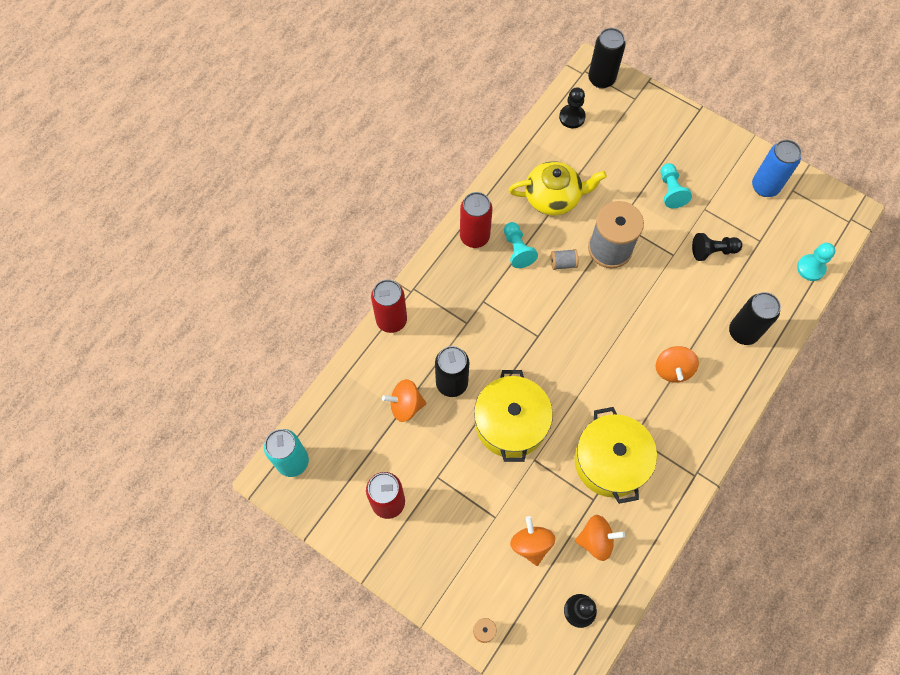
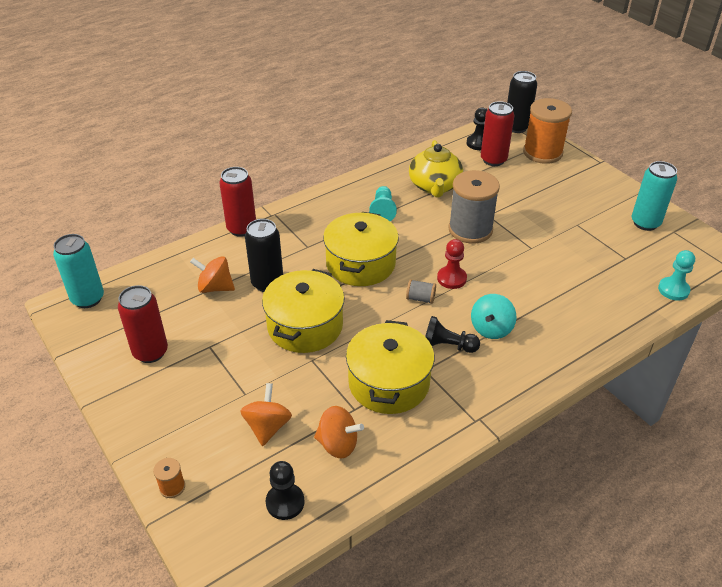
camera: 20 degrees right, 25 degrees down
(474, 237) = (349, 194): red can -> red can (493, 160)
(526, 329) = (360, 264): none -> yellow pot
(553, 197) = (434, 186): yellow teapot -> yellow teapot turned 75 degrees clockwise
(563, 263) = (420, 229): grey spool -> grey spool (420, 298)
(616, 319) = (451, 278): none -> red pawn
(640, 112) = (542, 153): none -> orange spool
(670, 191) = (548, 206): turquoise pawn -> none
(672, 369) = (491, 329): orange spinning top -> turquoise spinning top
(712, 251) = (572, 254): black pawn -> black pawn (447, 346)
(743, 332) = (579, 319): black can -> none
(765, 187) = (645, 223): blue can -> turquoise can

